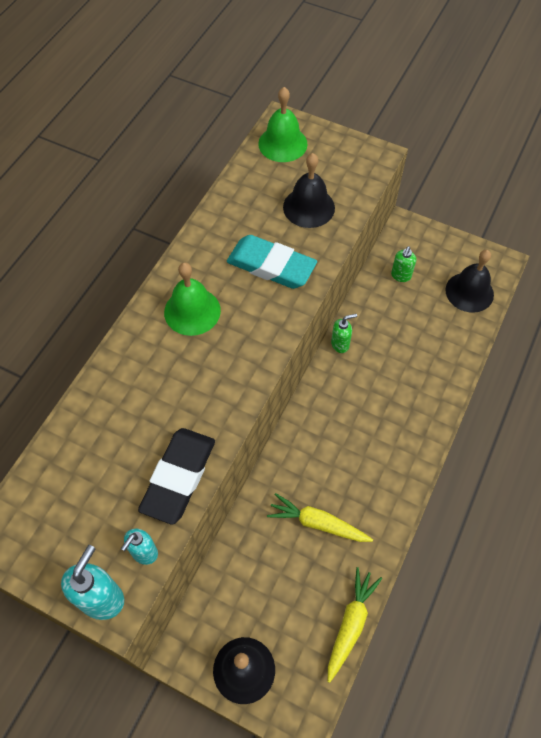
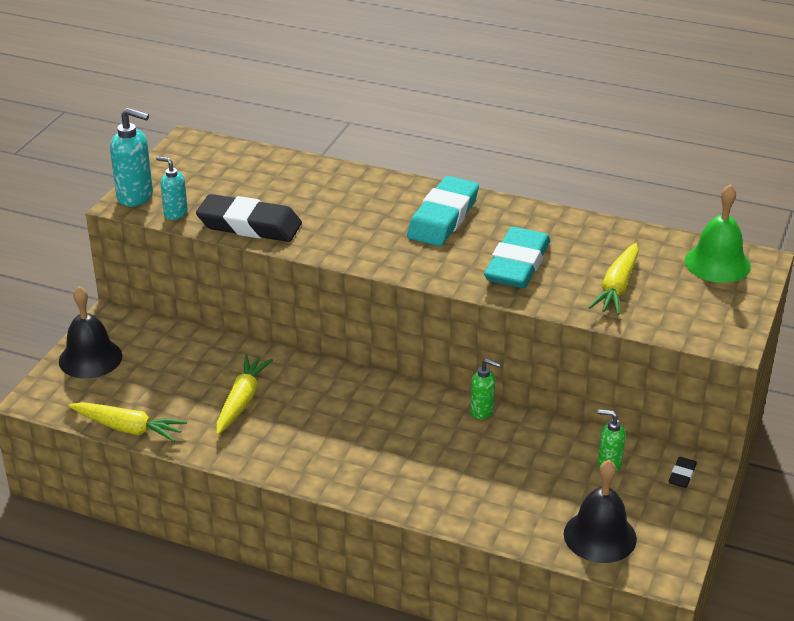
camera: 85 degrees right, 25 degrees down
(192, 311) = (443, 218): green bell -> turquoise eraser
(309, 207) = (617, 287): black bell -> yellow carrot
(340, 344) = (482, 411): green soap dispenser -> green soap dispenser turned 45 degrees counterclockwise
(410, 237) = (682, 475): none -> black eraser

